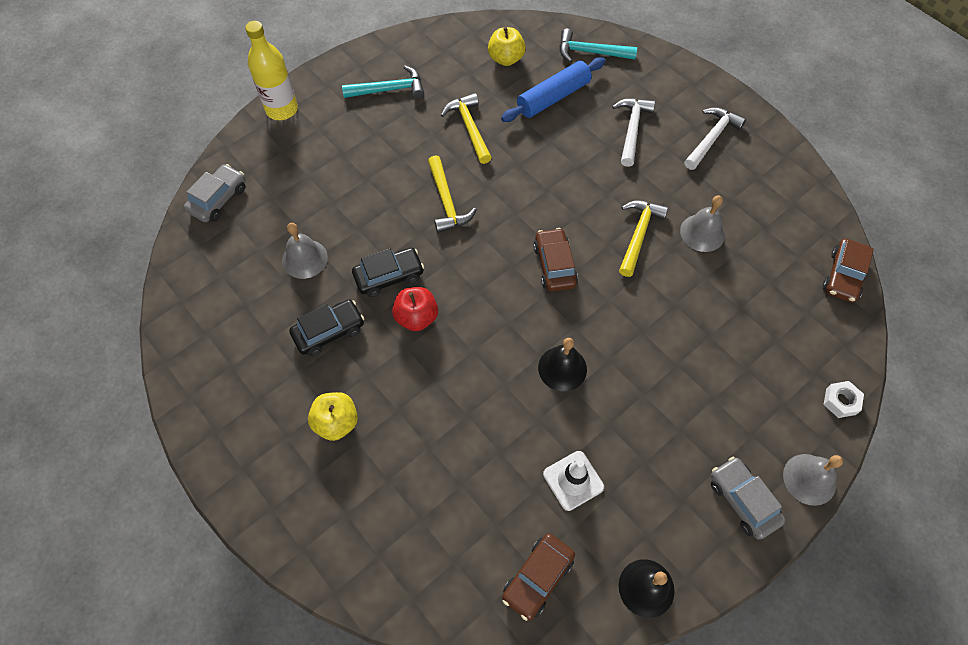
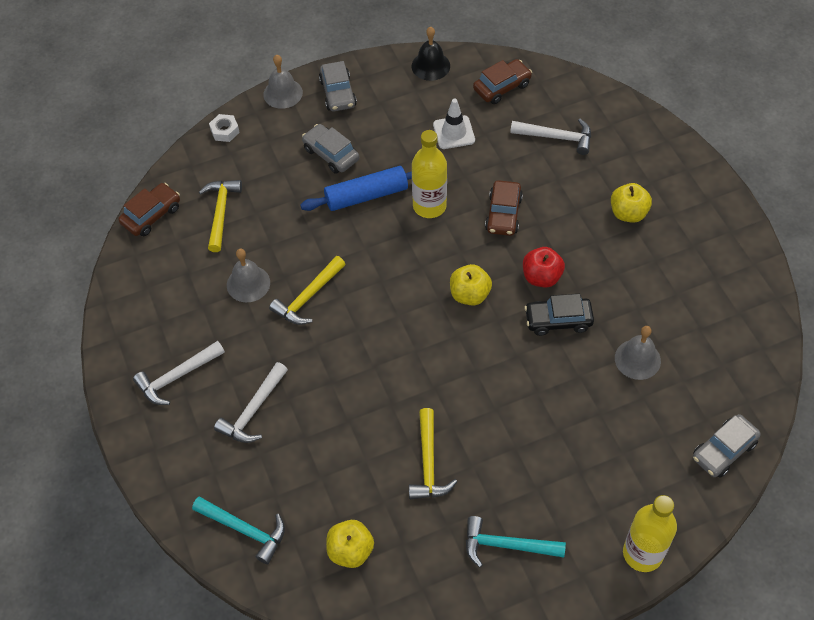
camera: 160 degrees left, 5 degrees down
(329, 331) = (623, 285): black car -> none
(444, 511) = (556, 137): none -> white hammer
(446, 202) = (481, 381): yellow hammer -> yellow hammer (221, 212)
(484, 279) = (469, 295): none -> yellow apple
(553, 97) = (318, 477): blue rolling pin -> blue rolling pin (366, 195)
(554, 265) = (399, 290): brown car -> brown car (503, 214)
(562, 368) = (429, 206): black bell -> yellow bottle
(702, 405) = (331, 154): none -> grey car

